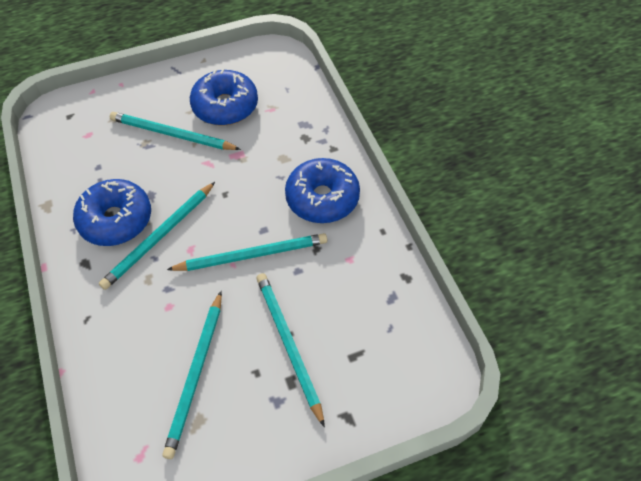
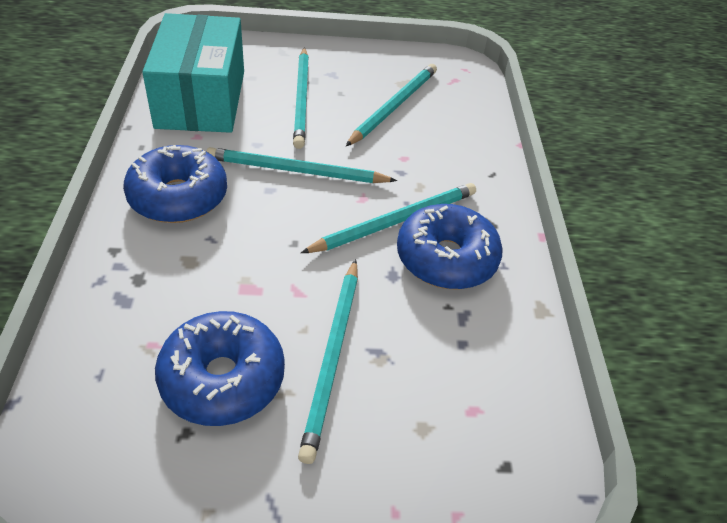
camera: 165 degrees left, 10 degrees down
(172, 134) = (332, 357): turquoise pencil -> turquoise pencil turned 60 degrees clockwise
(377, 303) = (201, 99): none -> turquoise box

